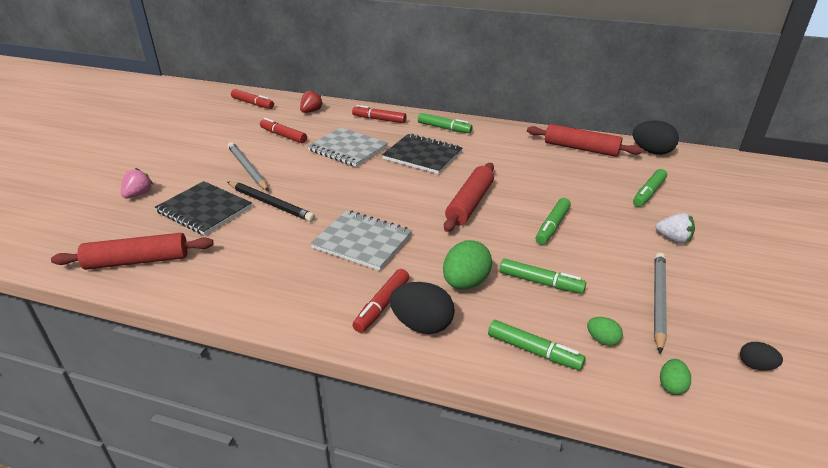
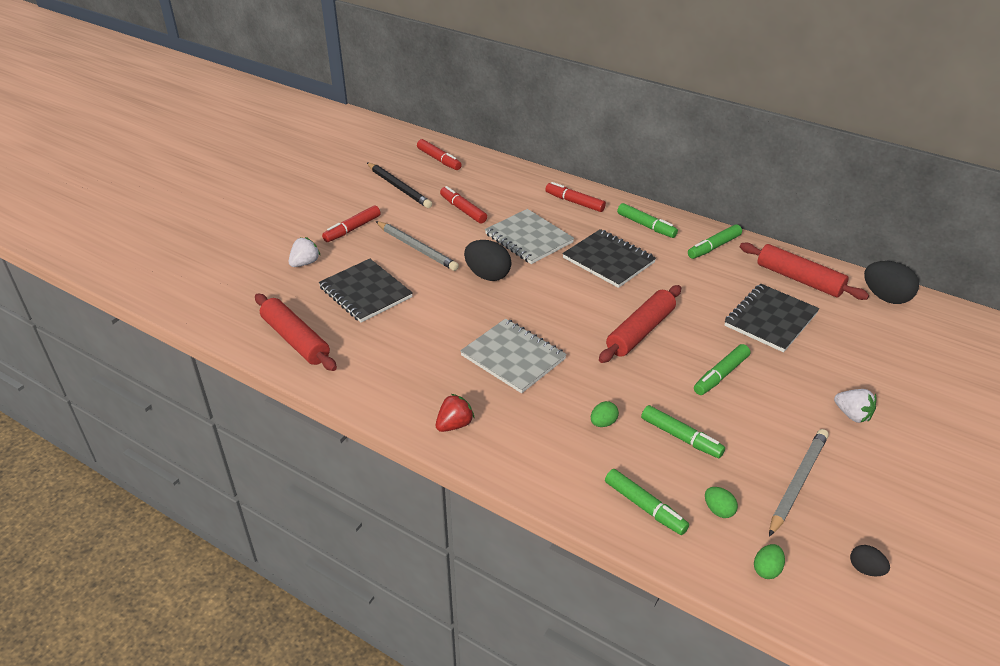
camera: 15 degrees right, 5 degrees up
(137, 261) = (296, 339): red rolling pin -> red rolling pin turned 45 degrees clockwise
(138, 194) = (305, 263): pink strawberry -> white strawberry
(247, 169) = (417, 248): grey pencil -> grey pencil turned 150 degrees clockwise
(271, 203) = (432, 296): black pencil -> black pencil (399, 187)
(311, 111) = (501, 180): red strawberry -> red strawberry (454, 424)
(382, 305) = (513, 431): red marker -> red marker (352, 229)
(422, 325) = (545, 458): black egg -> black egg (487, 275)
(465, 283) = (603, 423): green egg -> green egg, size x0.52
(572, 179) = (770, 319): none -> black notebook
(648, 193) = (852, 352): green marker -> green marker (714, 247)

